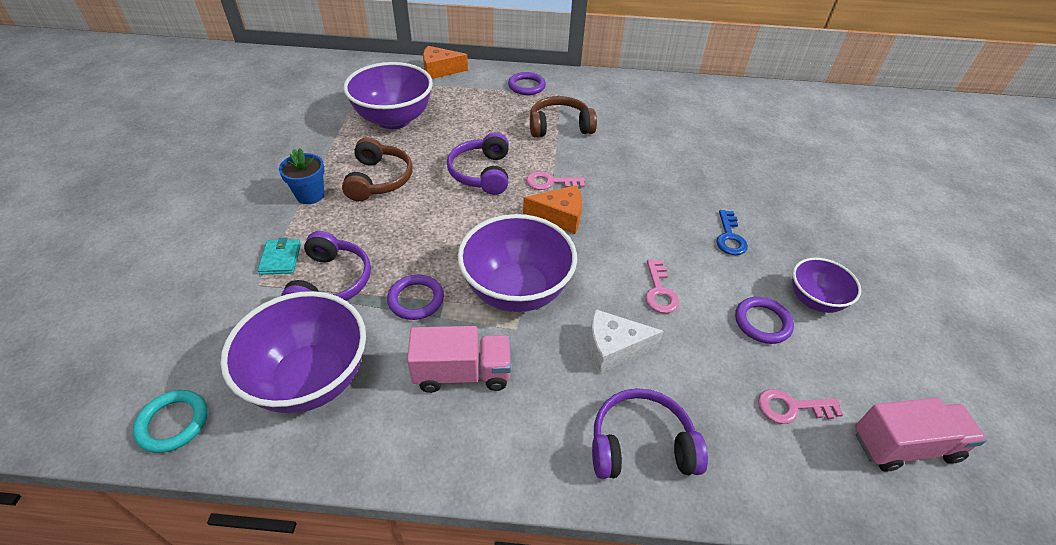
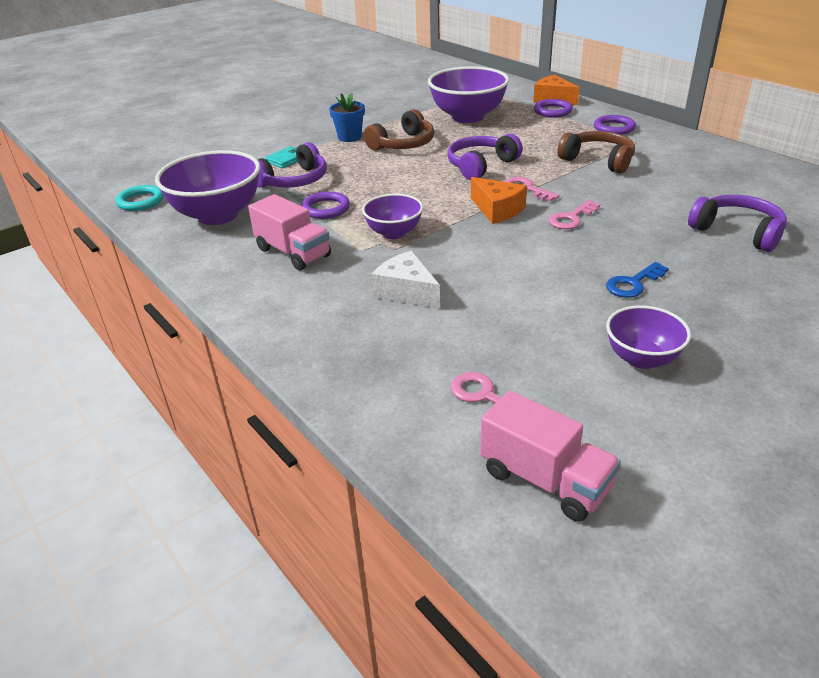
camera: 50 degrees right, 10 degrees down
(516, 291) = (394, 233): purple bowl -> purple bowl, size x0.57
(641, 445) = (336, 343): purple headphones -> purple headphones (737, 232)
(659, 291) = (500, 282): pink key -> pink key (571, 218)
(762, 322) = (558, 343): purple ring -> purple ring (552, 111)

